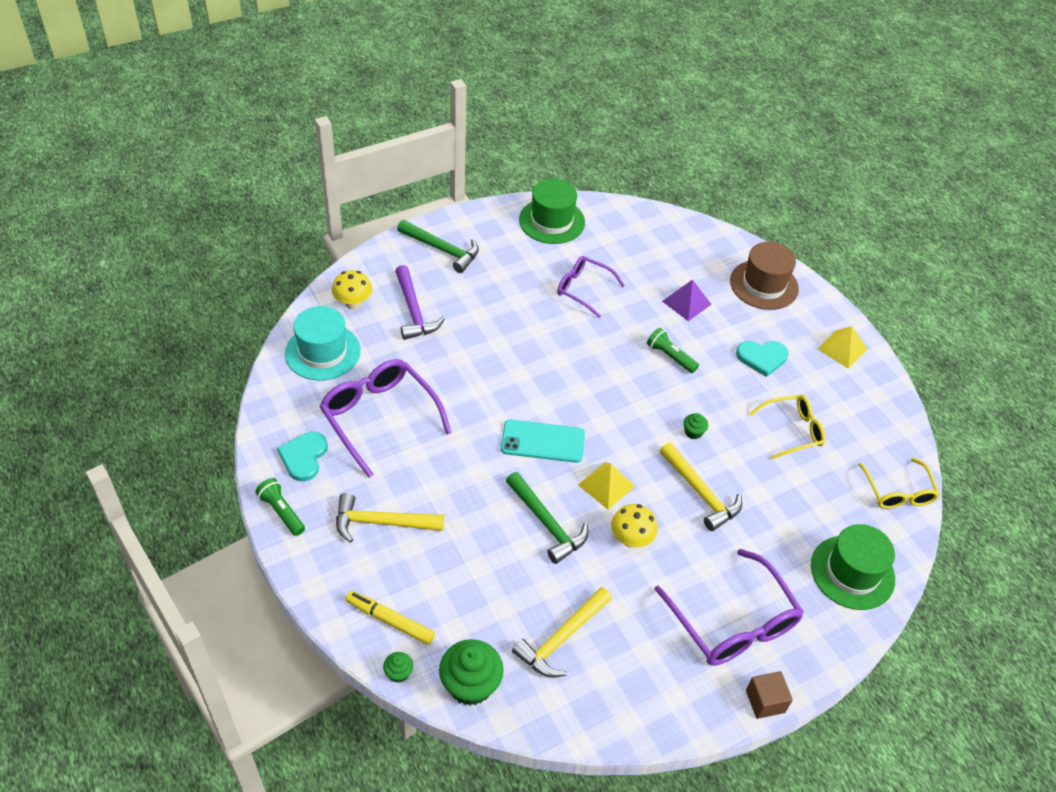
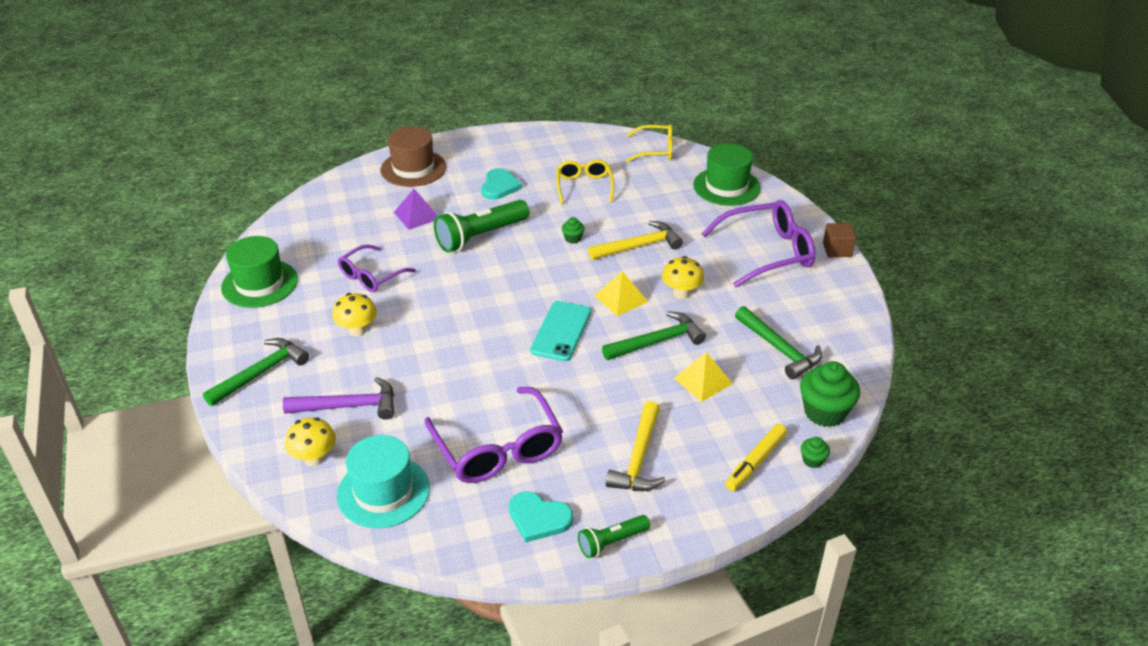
camera: 75 degrees left, 10 degrees down
(379, 417) = (498, 449): purple glasses -> purple glasses turned 90 degrees counterclockwise
(507, 296) = (357, 330): none -> yellow mushroom
(562, 638) = (779, 349): yellow hammer -> green hammer
(670, 356) = (480, 236): green flashlight -> green flashlight, size x1.80
(842, 349) = (504, 144): yellow pyramid -> yellow pyramid (703, 380)

